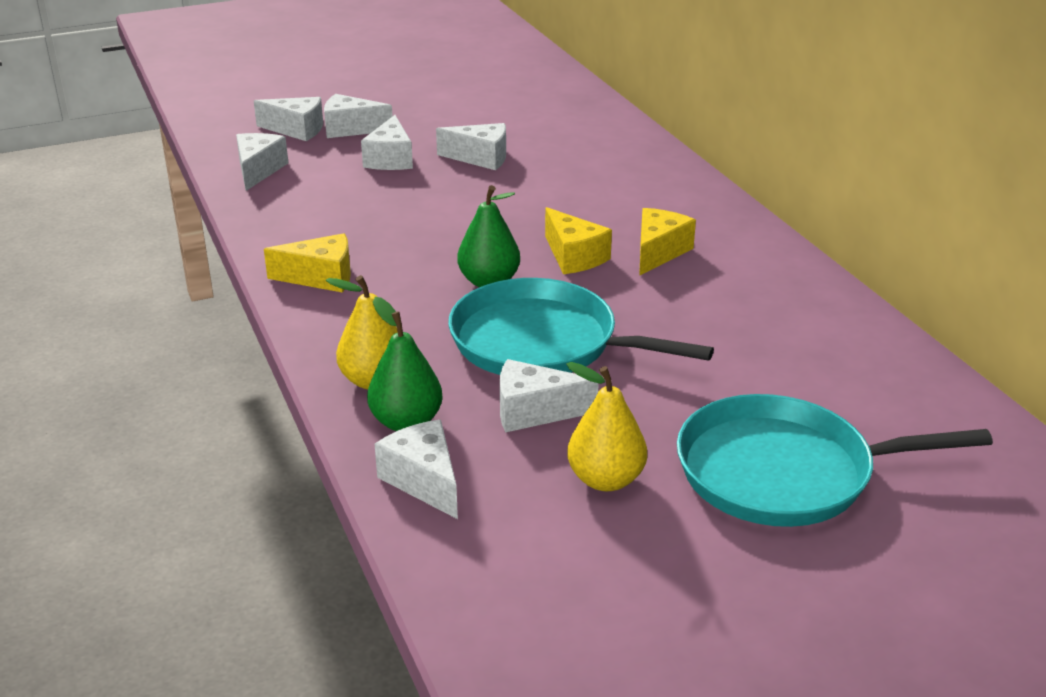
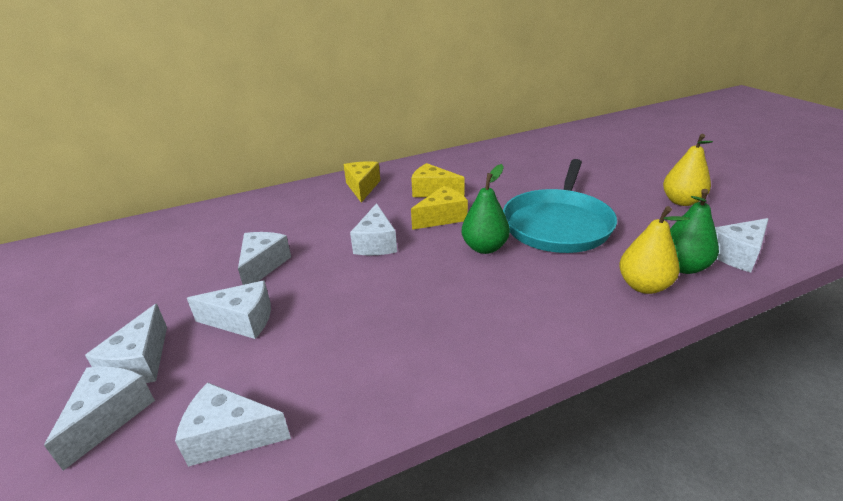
camera: 90 degrees left, 0 degrees up
(321, 277) = (498, 336): yellow cheese -> yellow cheese (362, 187)
(534, 411) = (636, 223): white cheese -> white cheese (376, 243)
(784, 472) = (638, 164): turquoise pan -> none

